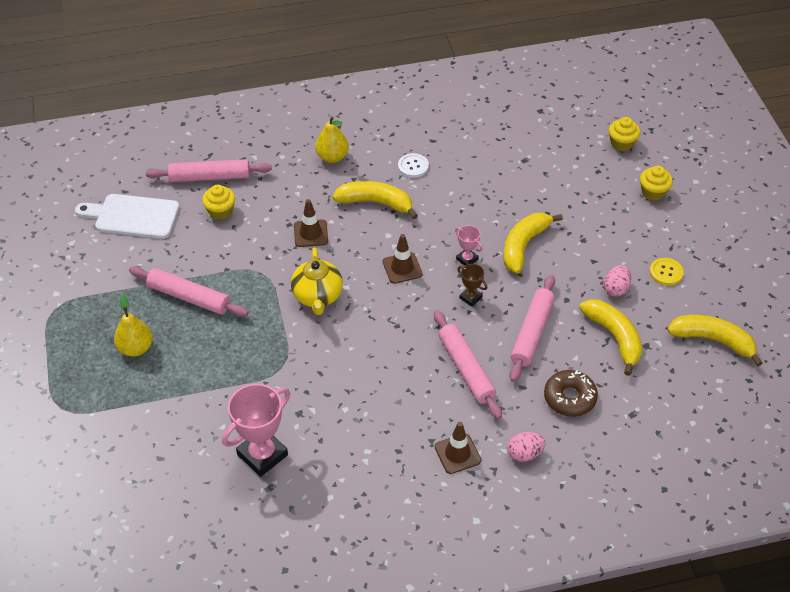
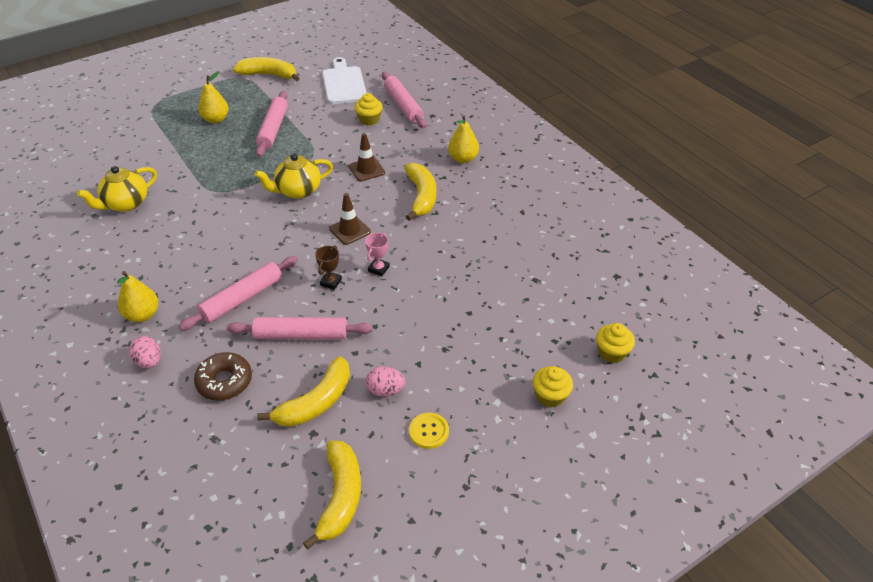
camera: 70 degrees right, 5 degrees down
(262, 455) = (126, 204): pink trophy -> yellow teapot
(413, 166) = (480, 207): white button -> none
(457, 453) = (142, 315): brown traffic cone -> yellow pear
(523, 245) = (414, 304): yellow banana -> yellow banana (269, 75)

